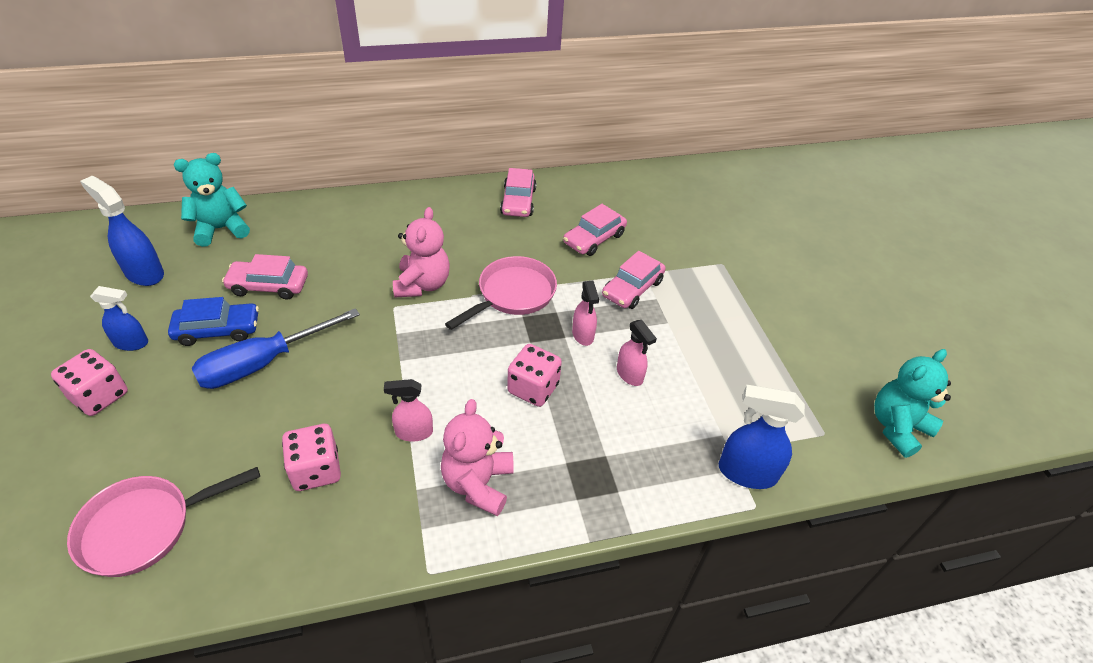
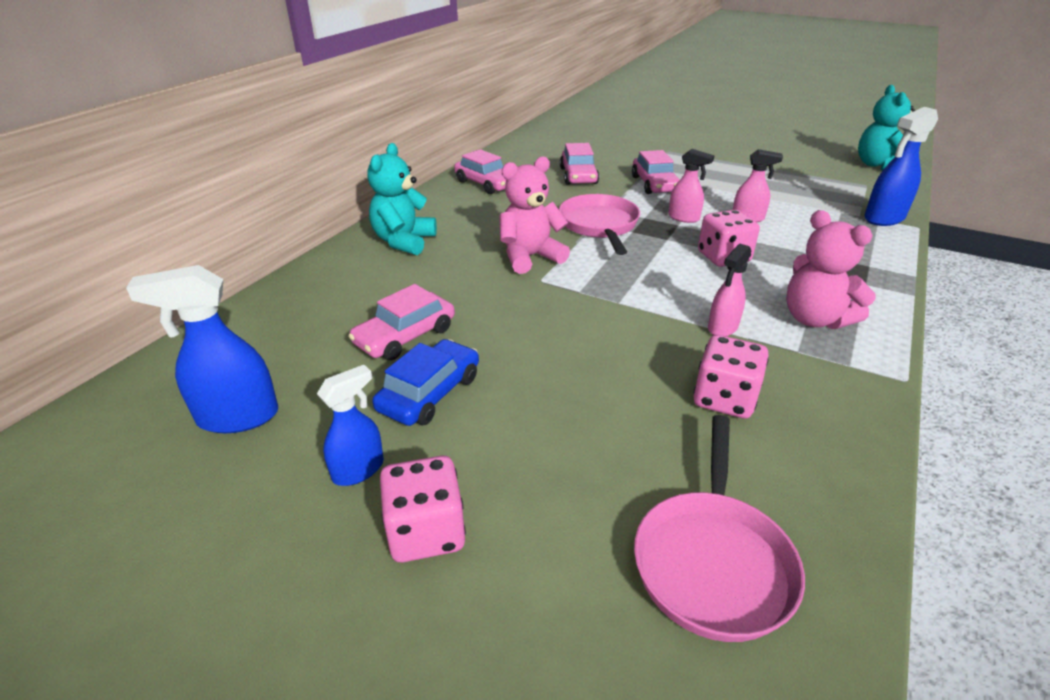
camera: 45 degrees left, 10 degrees down
(221, 229) = (254, 335): turquoise teddy bear -> turquoise teddy bear (404, 241)
(263, 363) = (526, 380): blue screwdriver -> none
(422, 285) = (530, 257): pink teddy bear -> pink teddy bear turned 75 degrees counterclockwise

